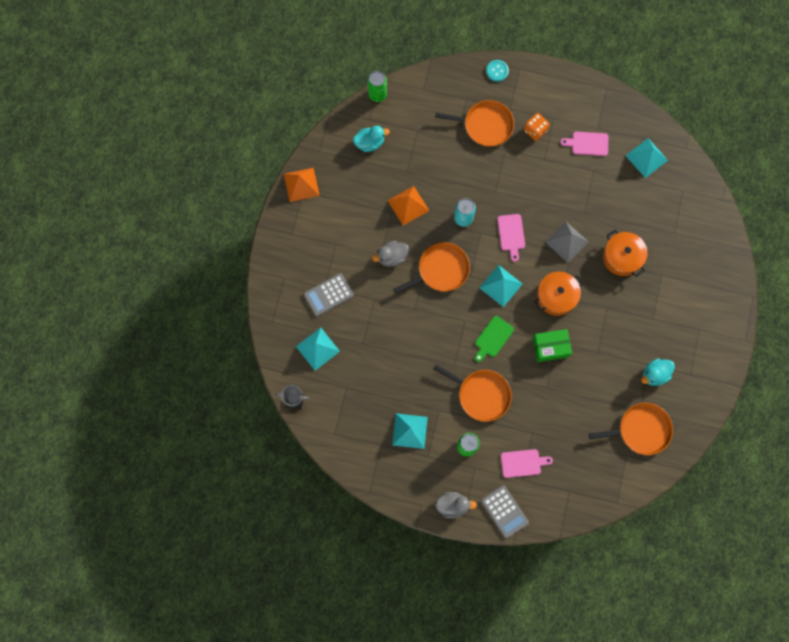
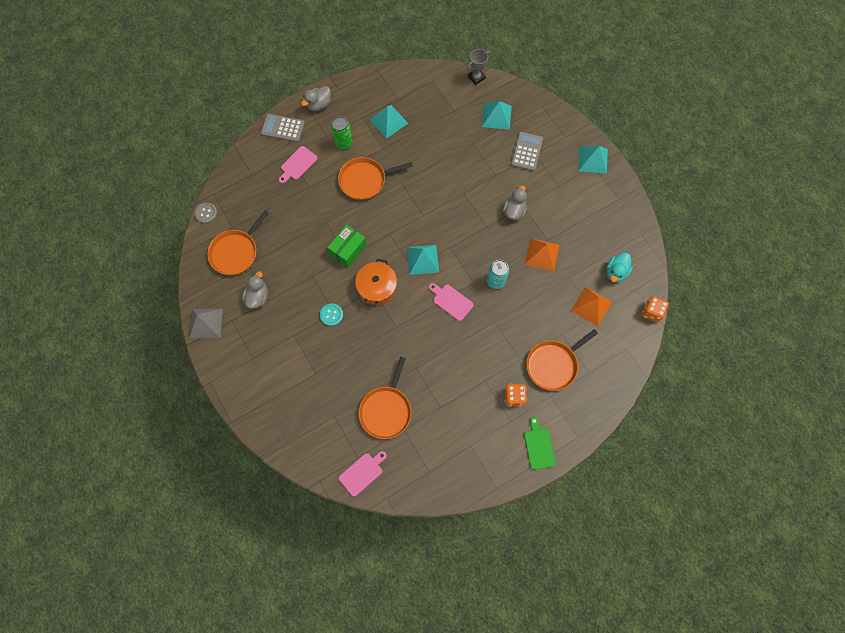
camera: 135 degrees right, 5 degrees down
(301, 184) = (625, 202): orange pyramid -> orange pyramid (591, 306)
(377, 94) = (651, 312): green can -> orange dice
(440, 270) = (473, 232): orange pan -> orange pan (386, 410)
(493, 338) = (393, 221): green cutting board -> green cutting board (539, 446)
(497, 71) = (591, 417): turquoise button -> turquoise button (331, 315)
(566, 241) = (407, 333): grey pyramid -> grey pyramid (206, 323)
(587, 143) = (465, 425): pink cutting board -> pink cutting board (362, 472)
(622, 257) = (356, 359): orange pot -> none
(637, 489) = (206, 213): none -> grey button
(646, 158) = (410, 458): turquoise pyramid -> turquoise pyramid (593, 159)
(654, 374) = (258, 297): turquoise duck -> grey duck

